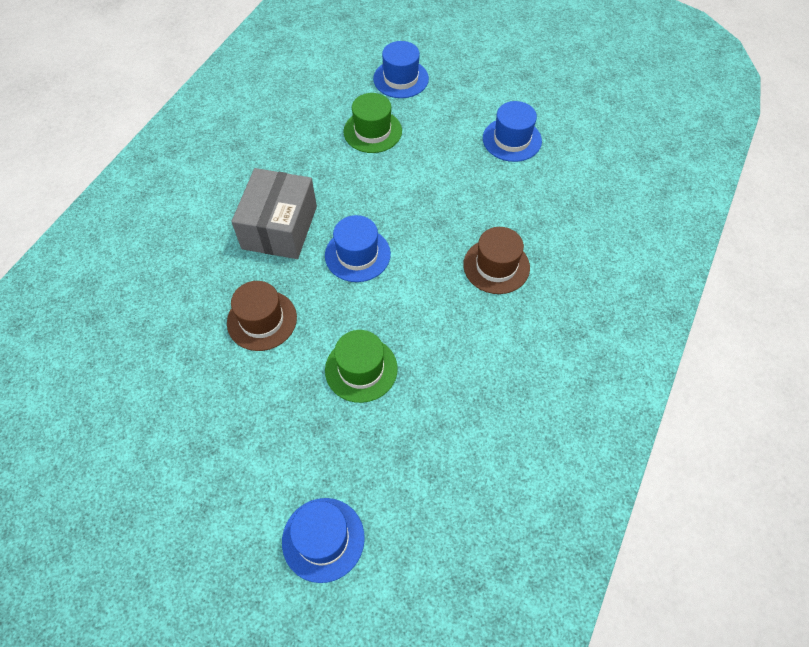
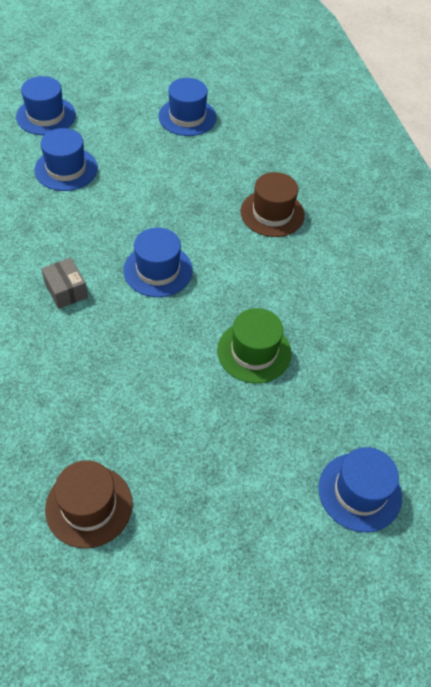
camera: 45 degrees left, 5 degrees down
(262, 320) = (132, 372): brown hat -> brown hat (89, 506)
(279, 227) = (66, 290): grey box -> grey box, size x0.49
(372, 131) = (66, 169): green hat -> blue hat

